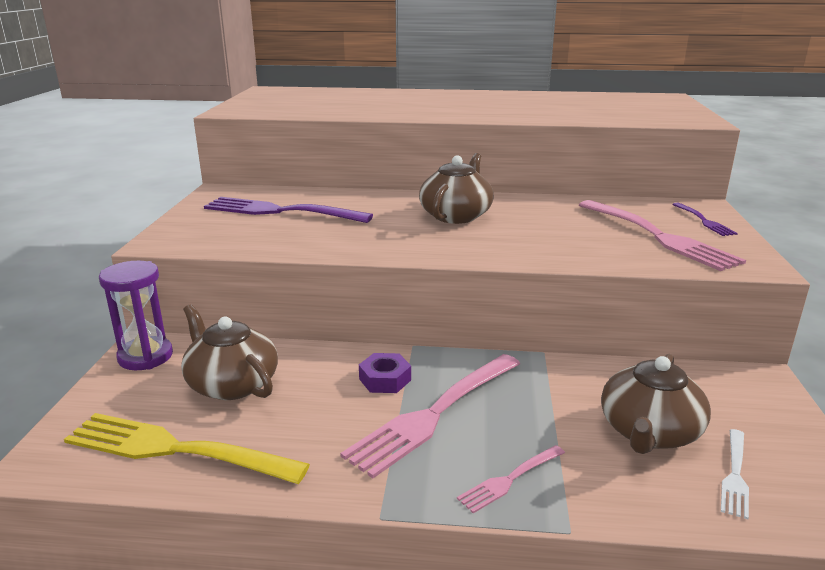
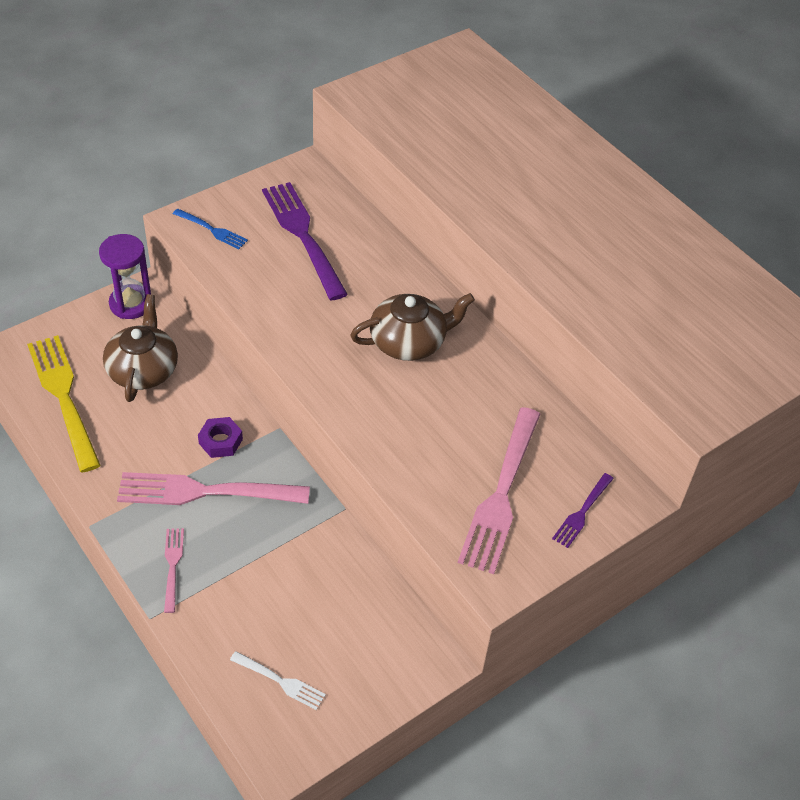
camera: 45 degrees right, 25 degrees up
(197, 236) = (211, 230): none -> blue fork
(510, 479) = (173, 566): pink fork -> pink fork turned 75 degrees clockwise
(649, 432) = (289, 616): brown teapot -> none
(735, 474) = (279, 681): white fork -> white fork turned 135 degrees counterclockwise

